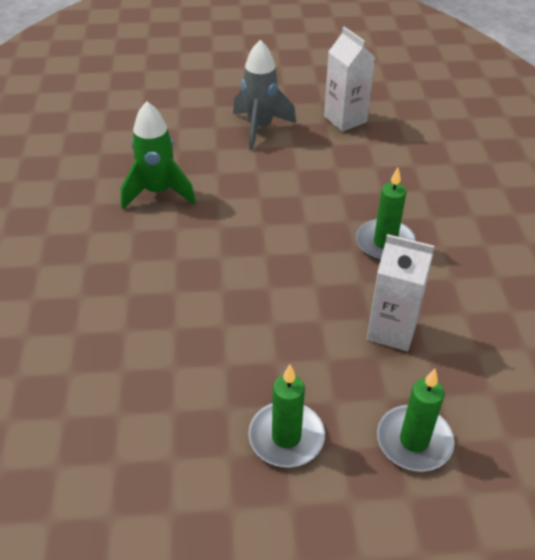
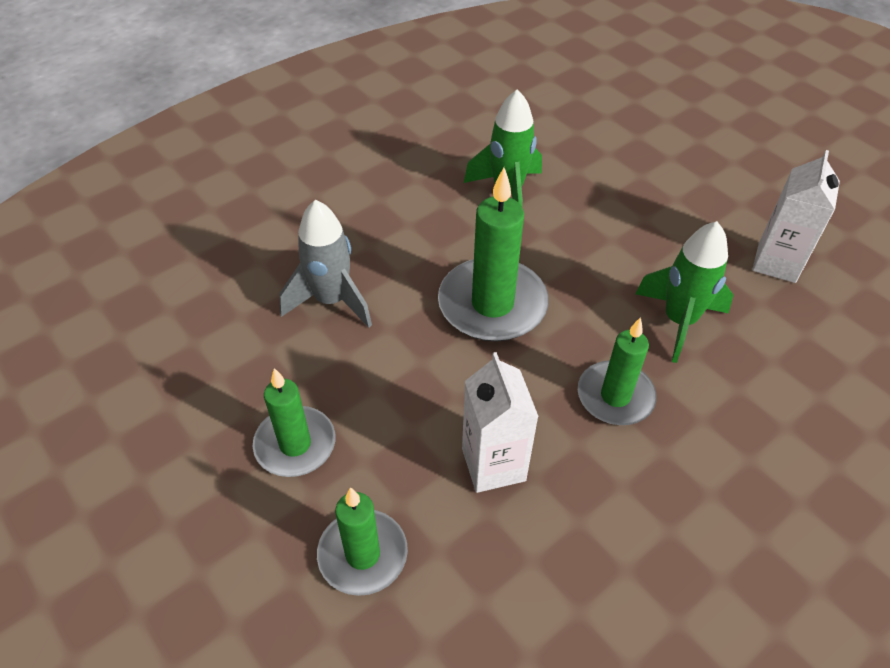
camera: 55 degrees right, 5 degrees up
(256, 257) = (492, 304): none -> green candle
(260, 128) = (678, 206): grey rocket -> grey rocket (331, 301)
(352, 182) = (679, 321): none -> green rocket

